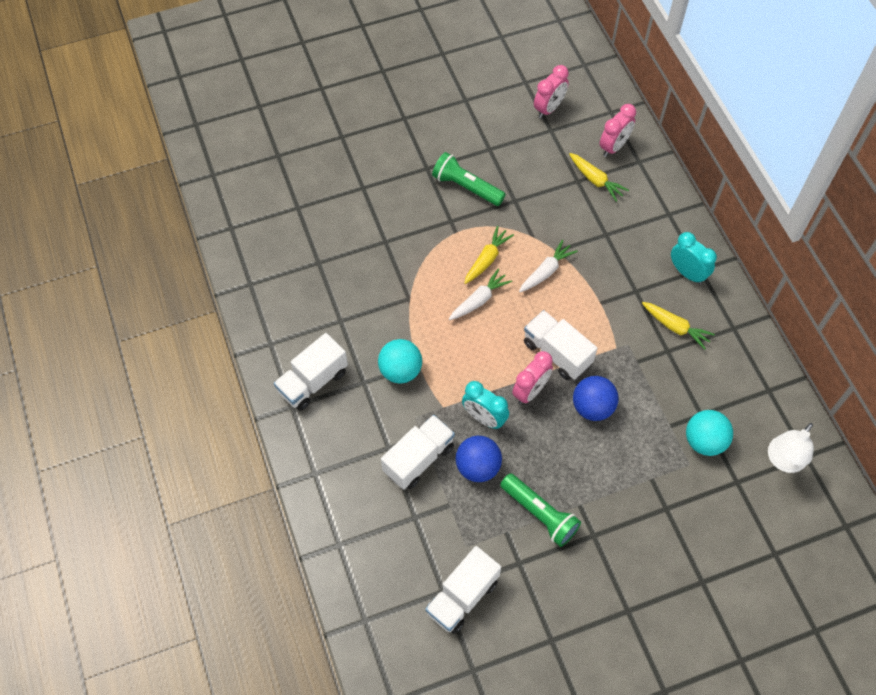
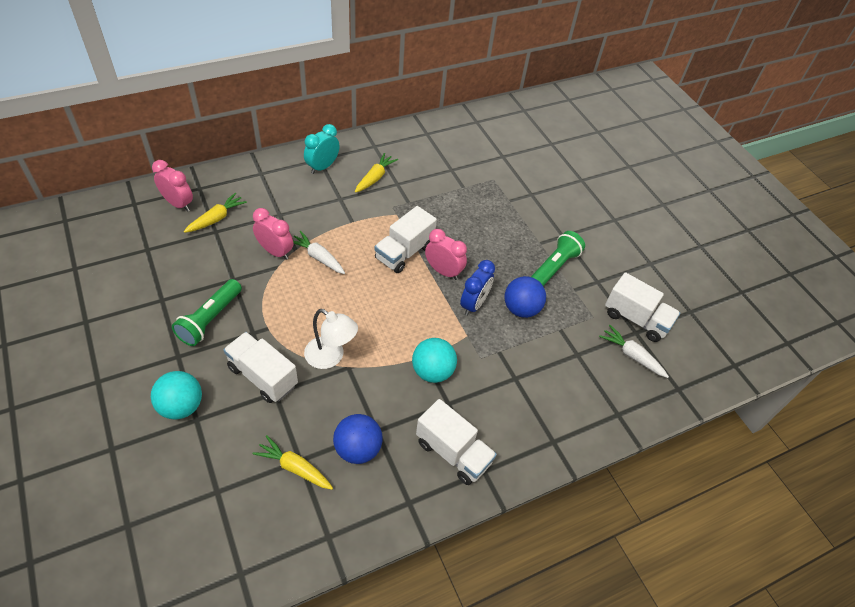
camera: 100 degrees left, 10 degrees down
(418, 459) = (522, 353): white truck -> white truck (263, 376)
(479, 300) = (350, 308): white carrot -> white carrot (632, 355)
(484, 418) = (474, 304): turquoise clock -> blue clock
(487, 259) = (303, 302): yellow carrot -> yellow carrot (294, 467)
(549, 108) = (117, 249): pink clock -> pink clock (275, 251)
(592, 407) = (453, 231): blue ball -> blue ball (358, 449)
(704, 441) = (473, 170): turquoise ball -> turquoise ball (181, 406)
(783, 461) = (482, 132): white lamp -> white lamp (331, 357)

